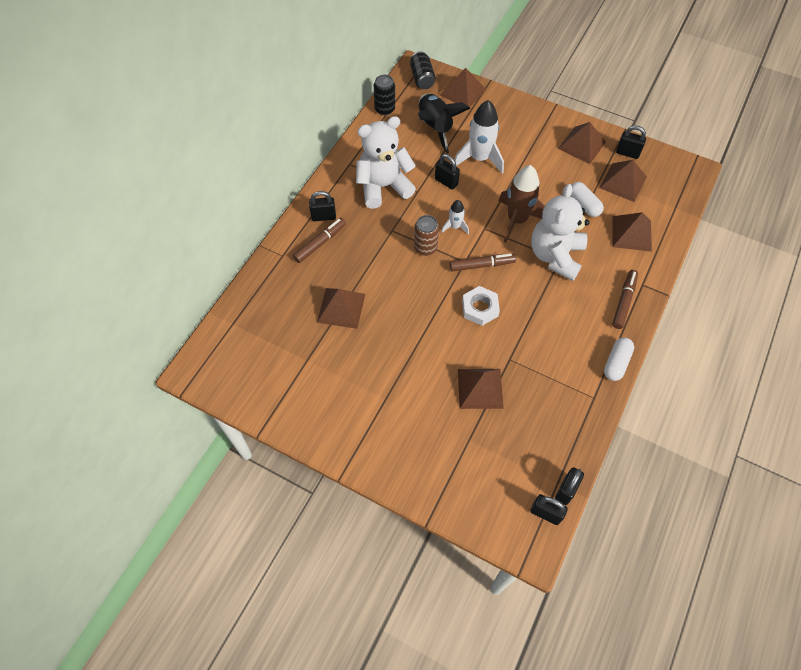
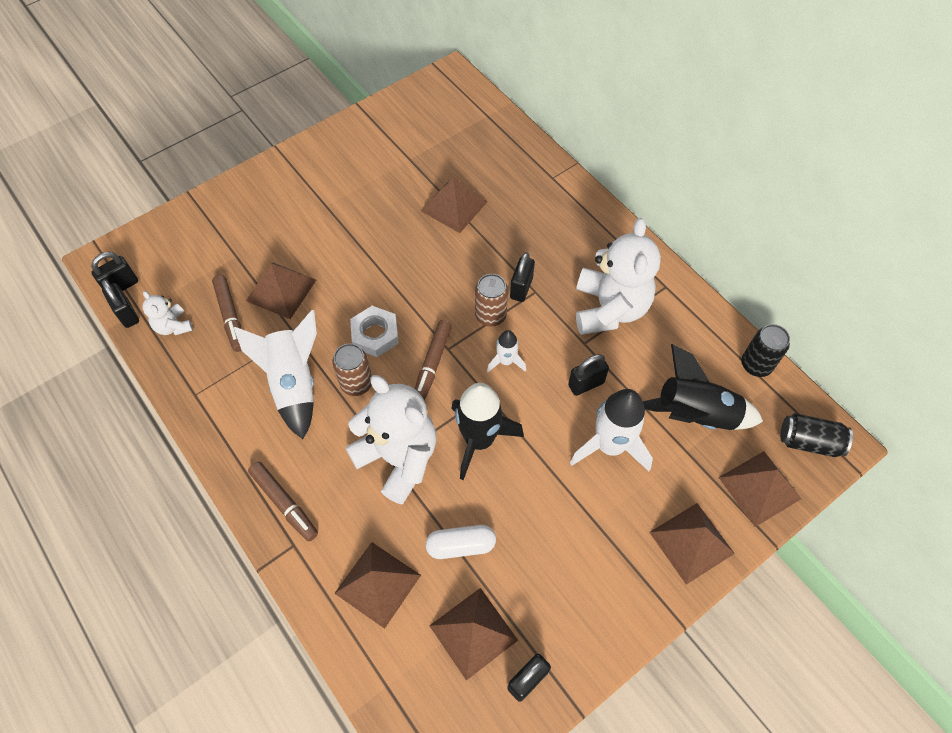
camera: 115 degrees right, 0 degrees up
(320, 243) = (552, 216): brown marker -> brown marker (230, 316)
(323, 217) = (590, 231): black padlock -> black padlock (521, 288)
(517, 220) = (479, 440): brown rocket -> black rocket
(522, 302) = (356, 383): none -> brown can
(546, 339) = (294, 384): none -> white rocket
(554, 447) = (173, 326): none -> white teddy bear
(582, 145) = (575, 613): brown pyramid -> brown pyramid (691, 542)
(616, 363) = (215, 443): white capsule -> none

